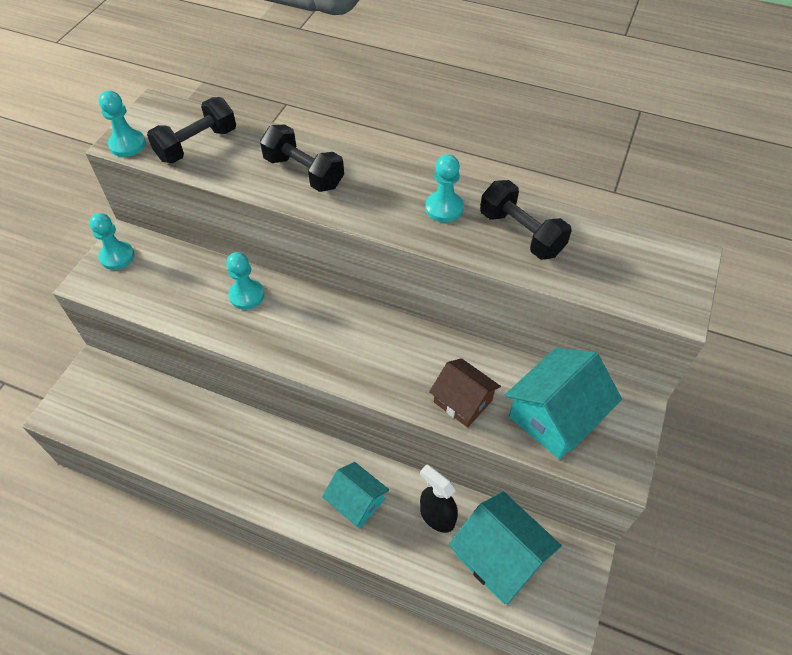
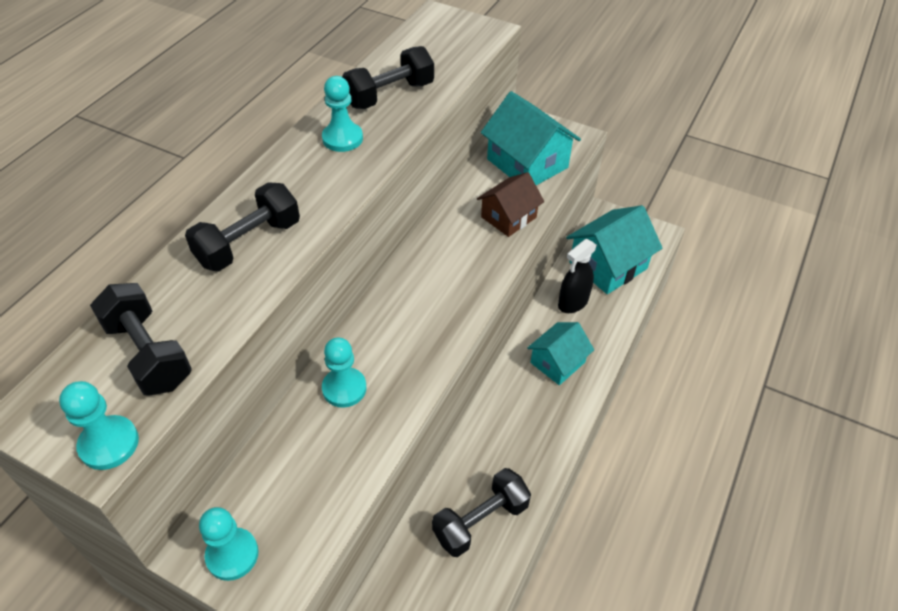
camera: 85 degrees left, 5 degrees down
(192, 442) = (480, 521): none -> black dumbbell

